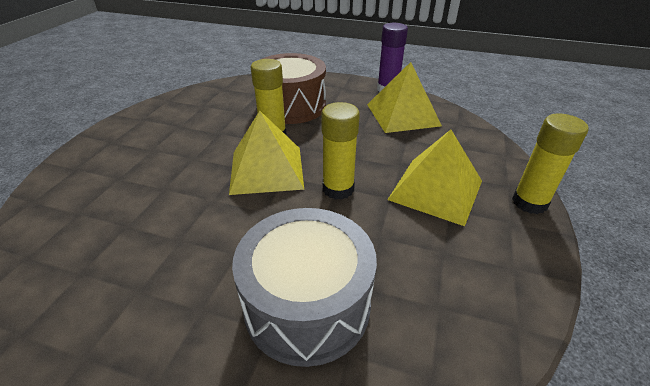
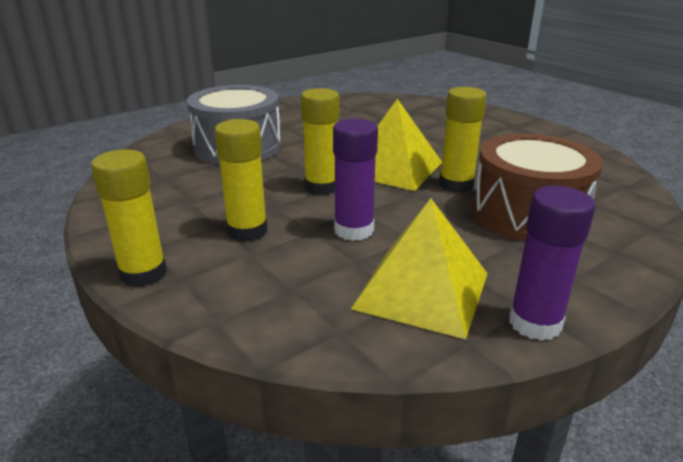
camera: 125 degrees right, 10 degrees down
(379, 150) = (354, 230): none -> purple glue stick
(436, 190) = (247, 231): yellow pyramid -> yellow glue stick

